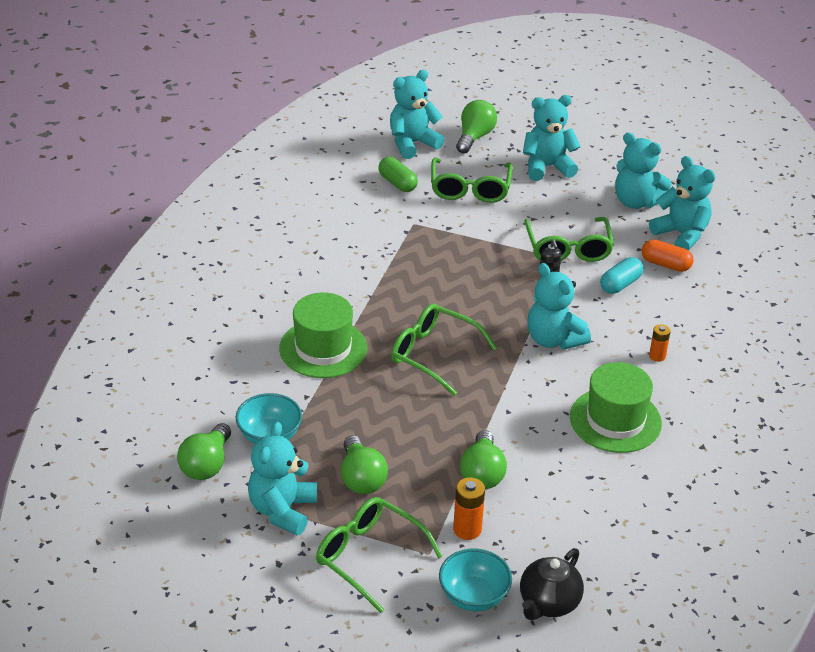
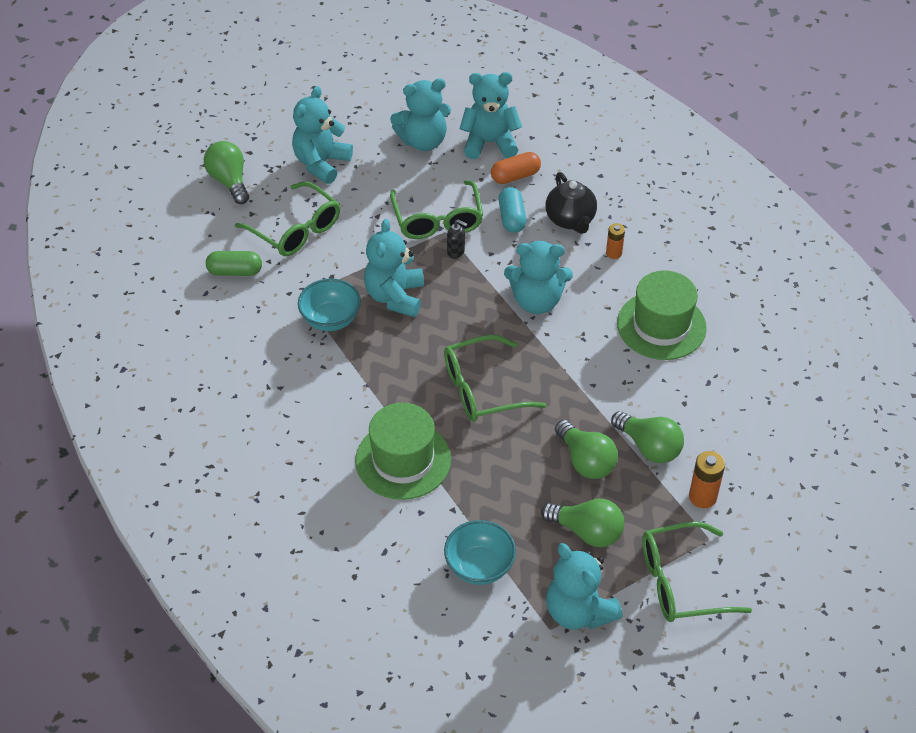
camera: 50 degrees left, 10 degrees up
(206, 465) = (475, 635): green light bulb -> green light bulb (585, 461)
(412, 143) = (191, 227): turquoise teddy bear -> turquoise teddy bear (395, 297)
(473, 596) = (777, 539): turquoise bowl -> turquoise bowl (331, 319)
(548, 603) = (819, 495): black teapot -> black teapot (570, 220)
(568, 249) = (437, 220): green glasses -> green glasses turned 45 degrees clockwise

